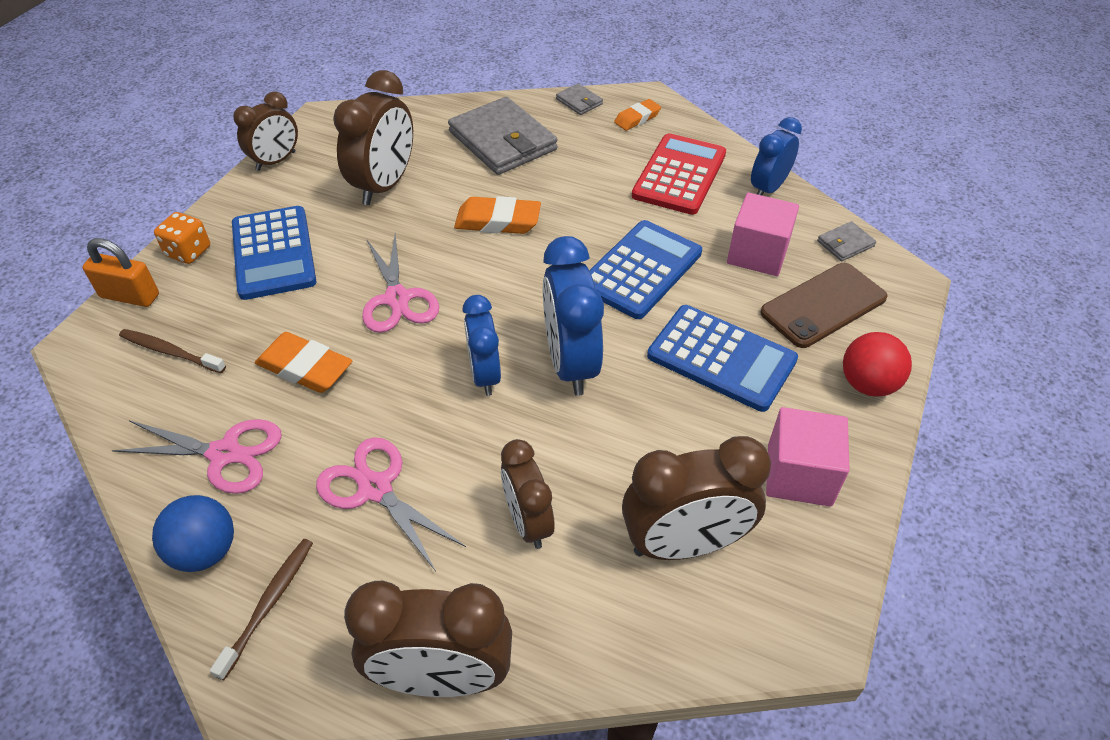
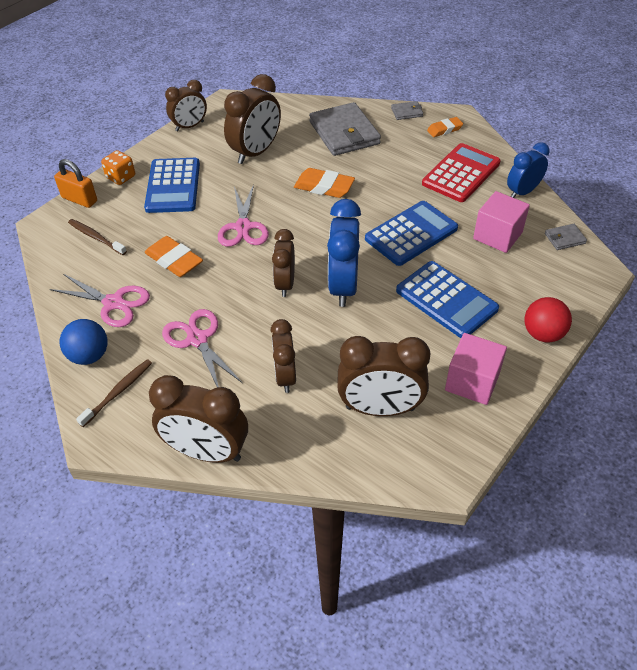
camera: 15 degrees right, 0 degrees up
(485, 375) = (285, 284): blue clock -> brown clock
(579, 101) = (407, 112): grey wallet -> grey wallet turned 75 degrees counterclockwise
(823, 305) = (531, 277): brown phone -> none

